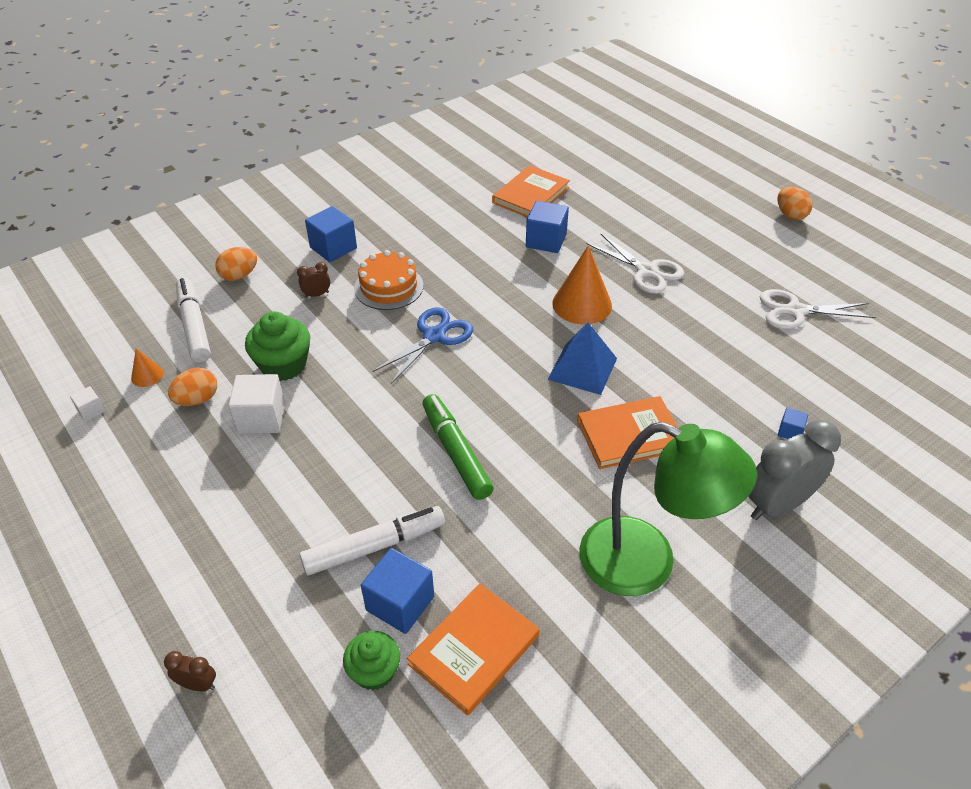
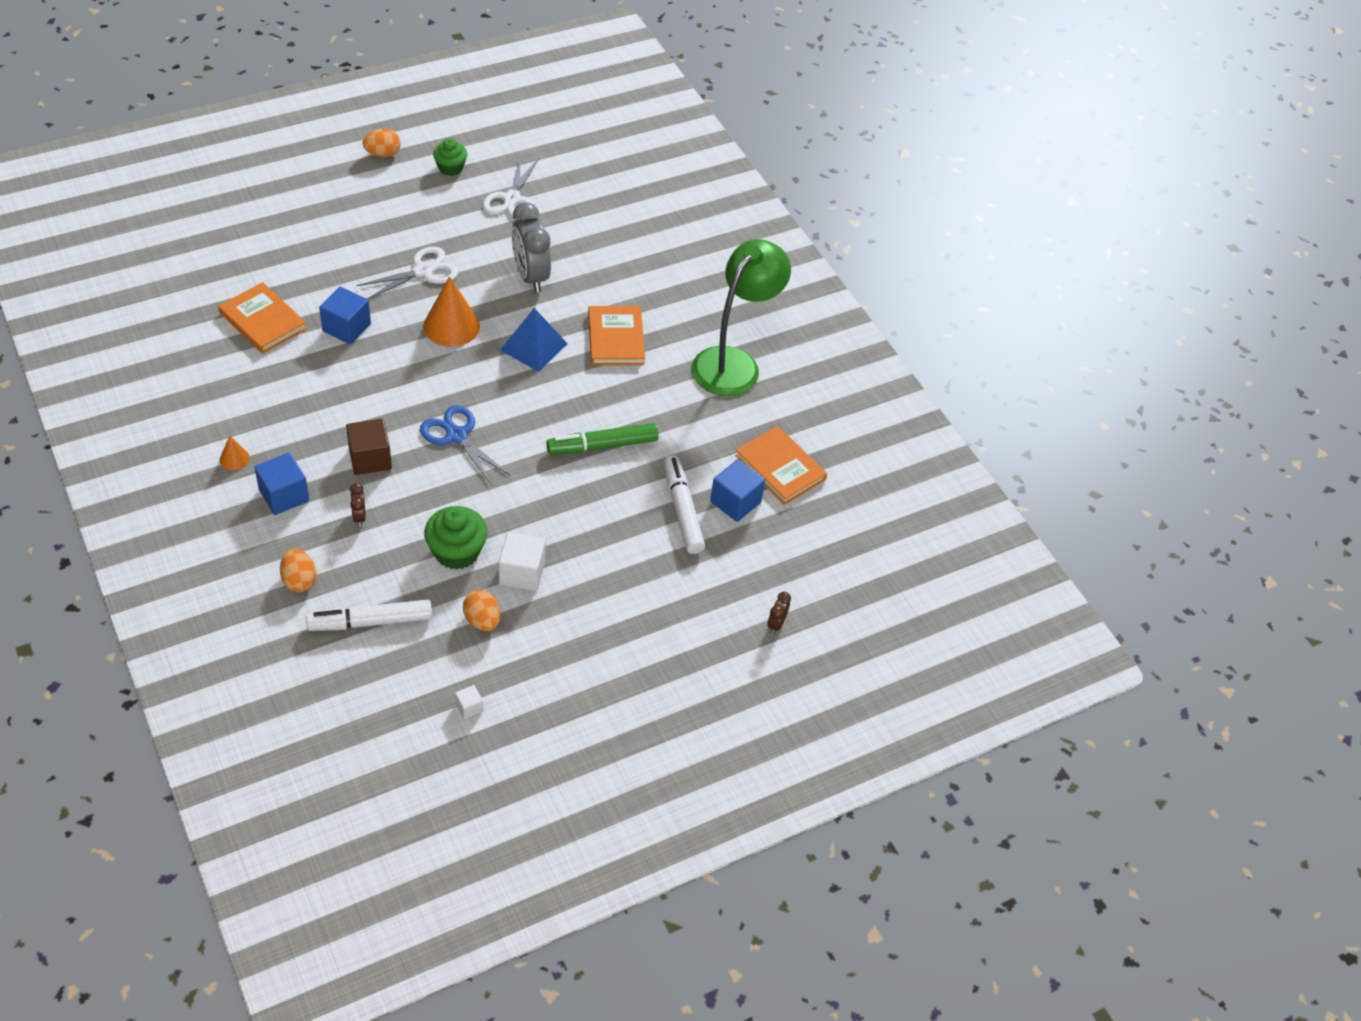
camera: 85 degrees left, 5 degrees up
(147, 375) = (433, 662): orange cone -> orange cone (234, 458)
(374, 671) = (785, 523): green cupcake -> green cupcake (450, 168)
(388, 287) = (370, 458): orange cake -> brown cube
(777, 504) = (702, 281): grey clock -> grey clock (530, 276)
(790, 432) = (639, 250): blue cube -> none

